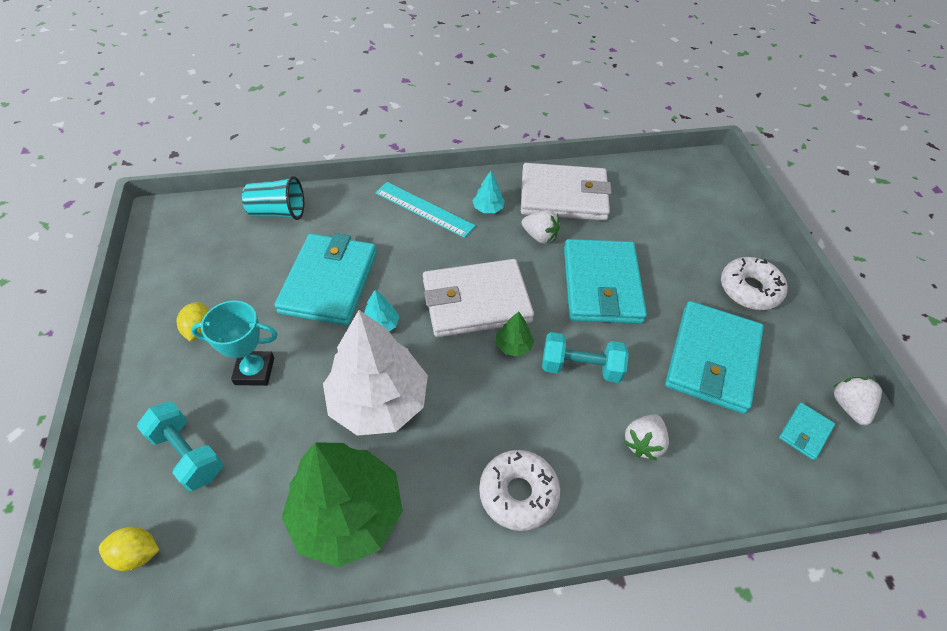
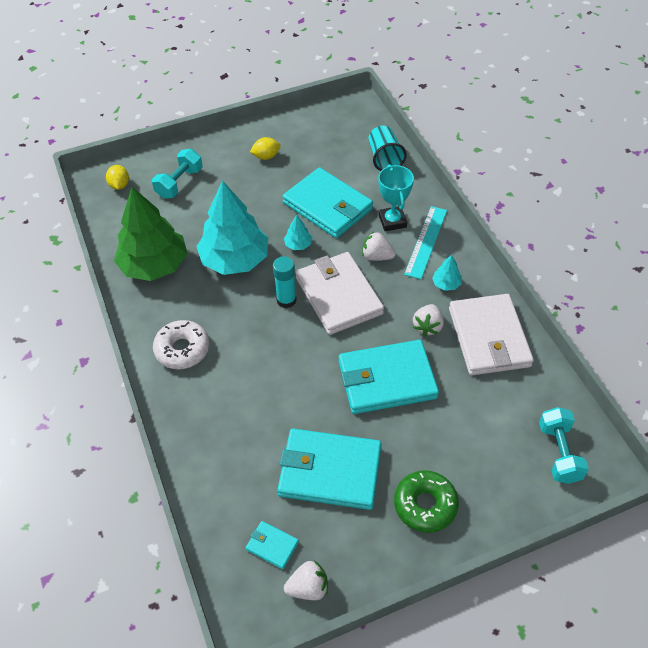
camera: 80 degrees right, 0 degrees up
(254, 371) = (242, 192): turquoise trophy -> turquoise trophy (392, 221)
(329, 282) = (327, 206): turquoise wallet -> turquoise wallet turned 45 degrees clockwise
(378, 401) = (235, 260): white tree -> turquoise tree
(467, 354) = (286, 300): none -> turquoise glue stick
(513, 345) = (303, 327): green tree -> none
(580, 367) = (294, 374): turquoise dumbbell -> turquoise dumbbell (559, 453)
(643, 443) = (236, 422): white strawberry -> white strawberry (377, 256)
(749, 289) = (425, 505): white donut -> green donut

